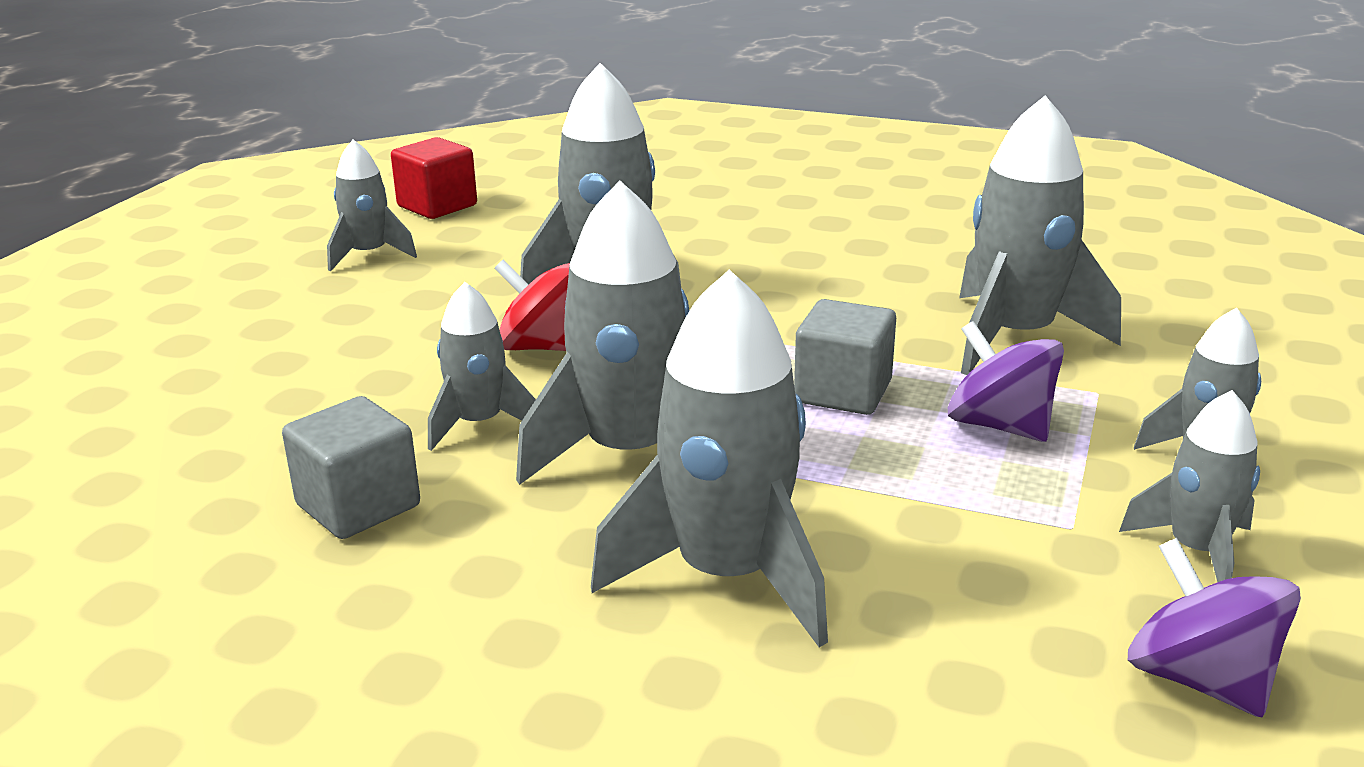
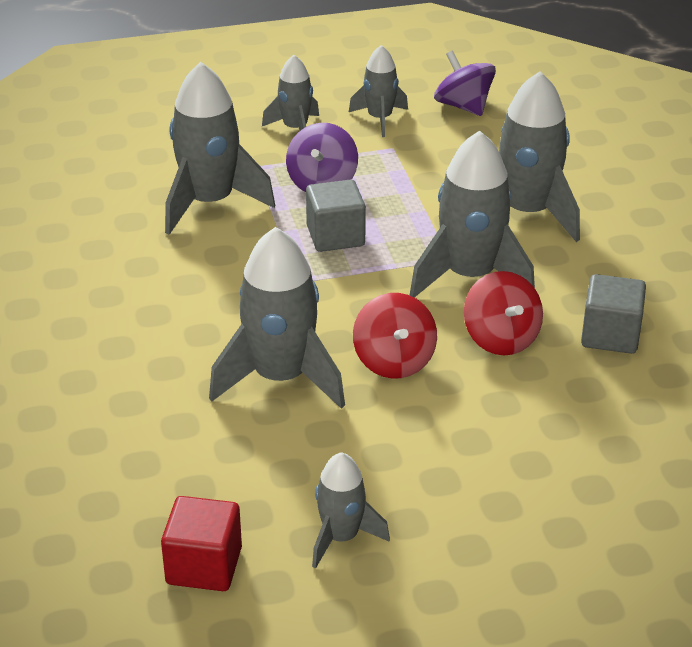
camera: 125 degrees left, 10 degrees up
(479, 424) = (501, 338): grey rocket -> red spinning top
(1200, 679) = (463, 106): purple spinning top -> purple spinning top turned 120 degrees clockwise

